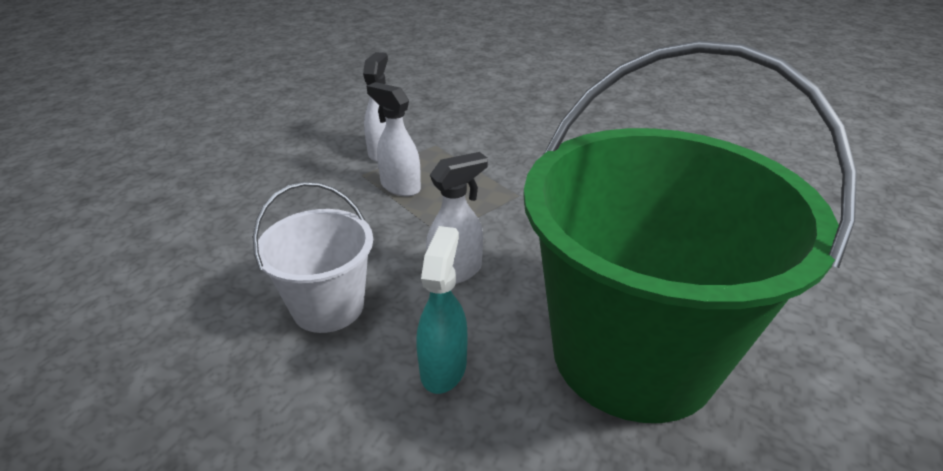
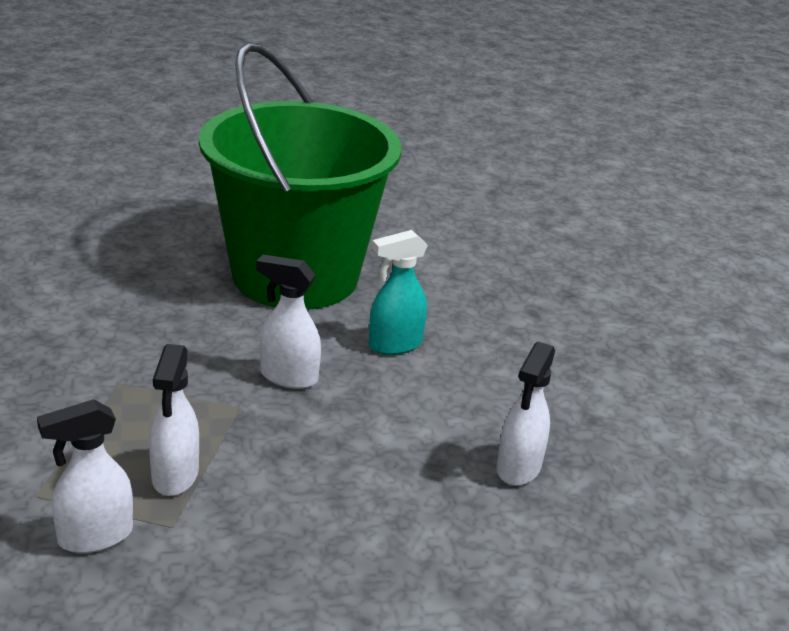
camera: 130 degrees left, 5 degrees down
(203, 349) = (518, 468): none -> white spray bottle
(328, 306) = (404, 427): white bucket -> none

